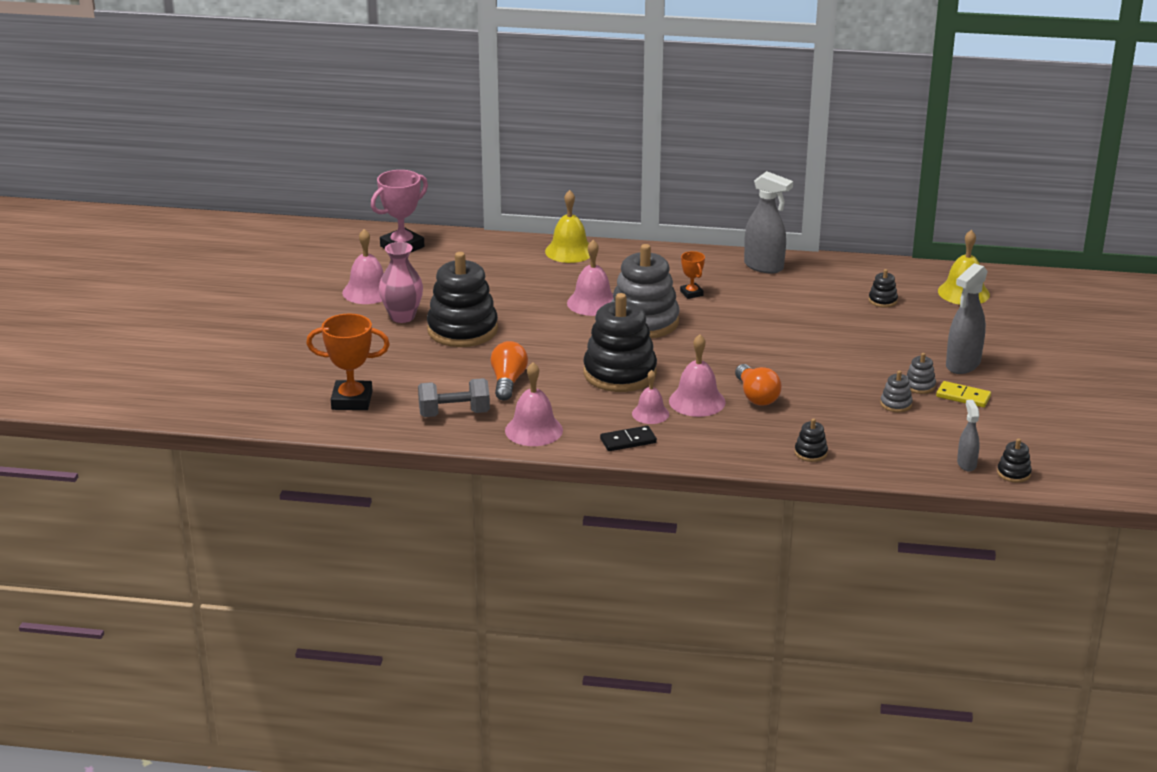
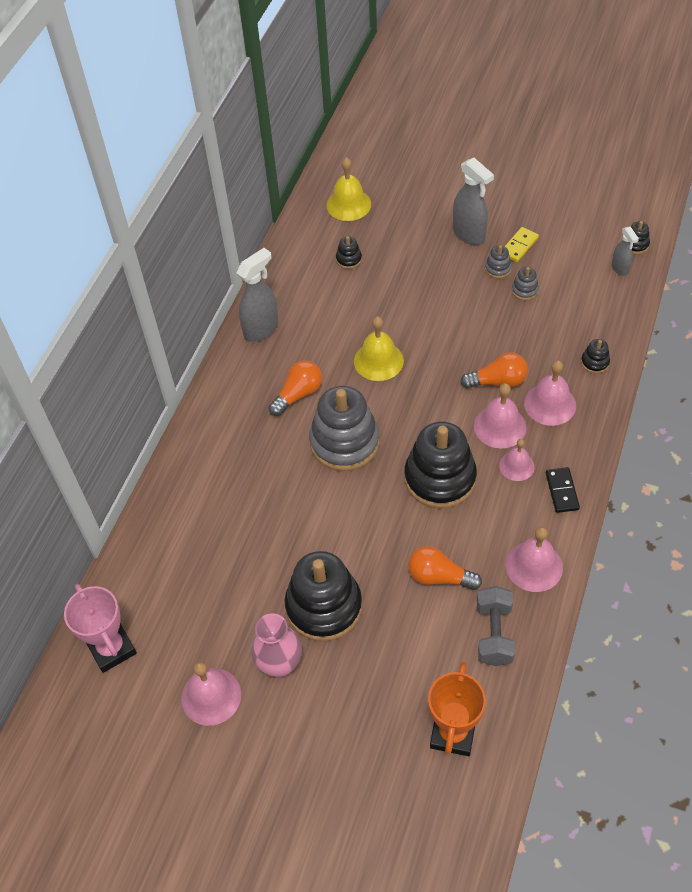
camera: 75 degrees left, 25 degrees up
(569, 251) = (177, 483): yellow bell -> yellow bell (378, 361)
(592, 303) = (295, 479): pink bell -> pink bell (550, 404)
(691, 293) = (298, 394): orange trophy -> orange light bulb
(966, 464) = (620, 268): grey spray bottle -> grey spray bottle turned 120 degrees counterclockwise

